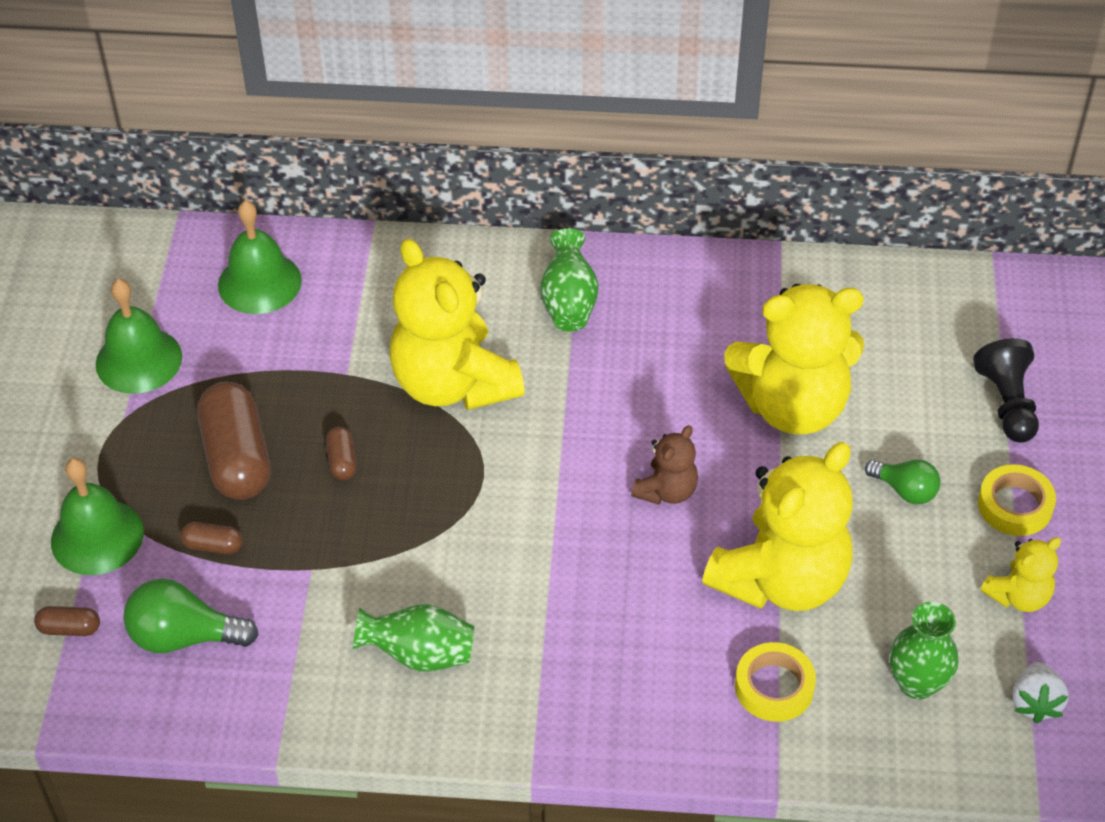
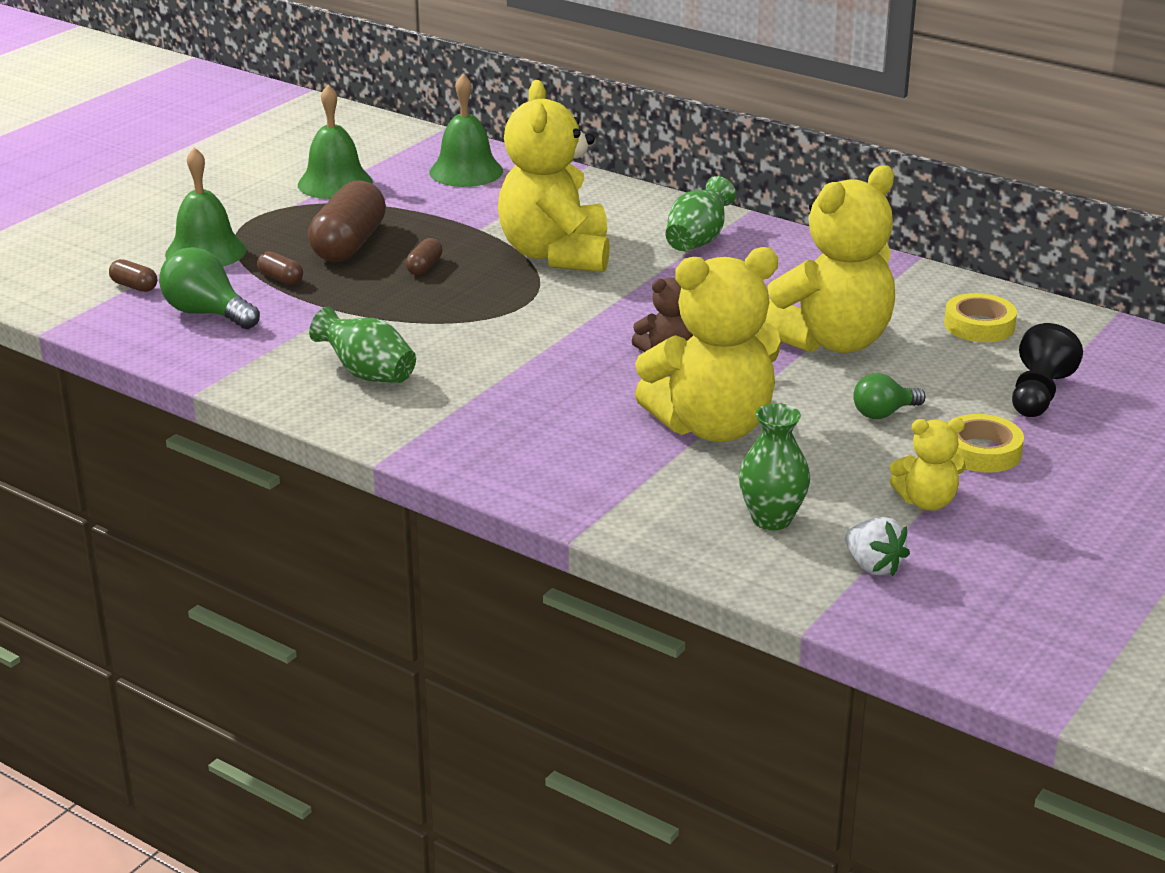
camera: 30 degrees right, 20 degrees down
(774, 687) = (638, 480): yellow tape -> yellow tape (979, 325)
(792, 406) = (831, 341): yellow teddy bear -> yellow teddy bear turned 60 degrees counterclockwise
(905, 490) = (883, 413): green light bulb -> green light bulb turned 90 degrees clockwise
(1035, 703) = (873, 566): white strawberry -> white strawberry turned 75 degrees counterclockwise

